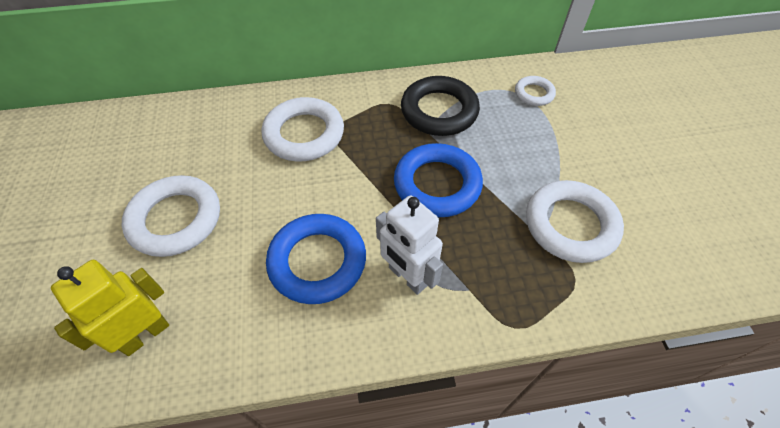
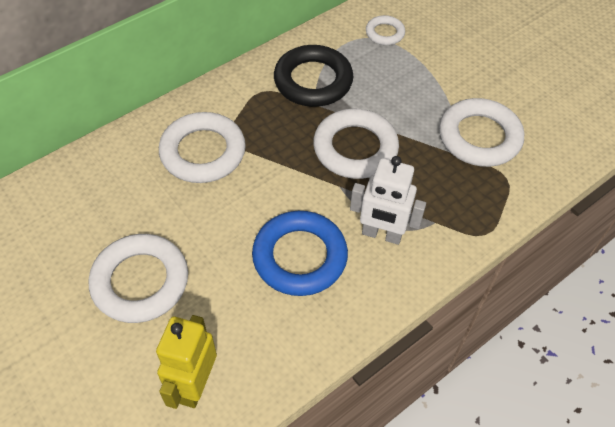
camera: 30 degrees left, 0 degrees up
(437, 184) = (355, 148): blue ring -> white ring

